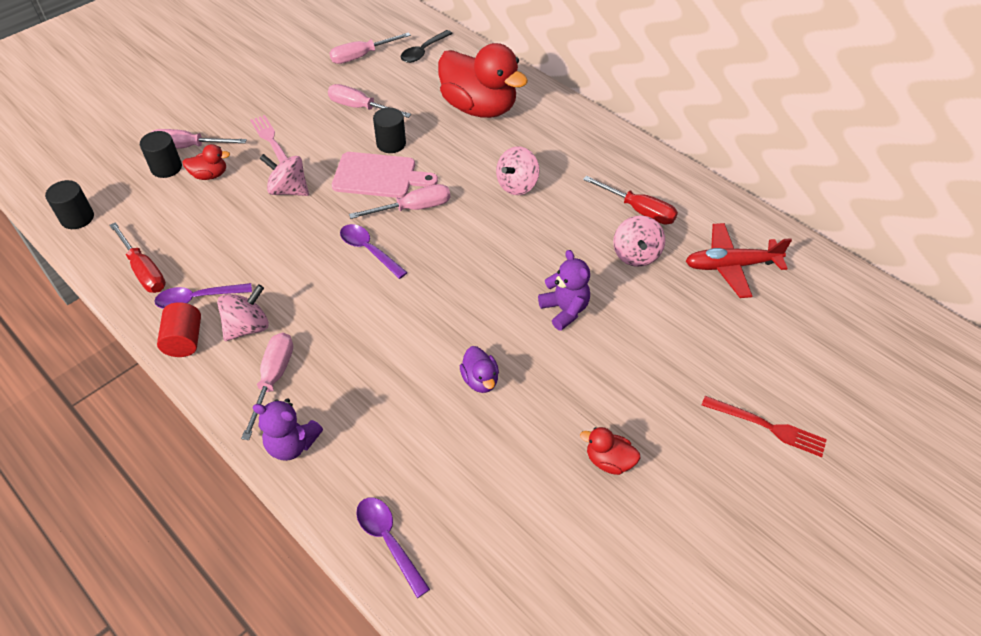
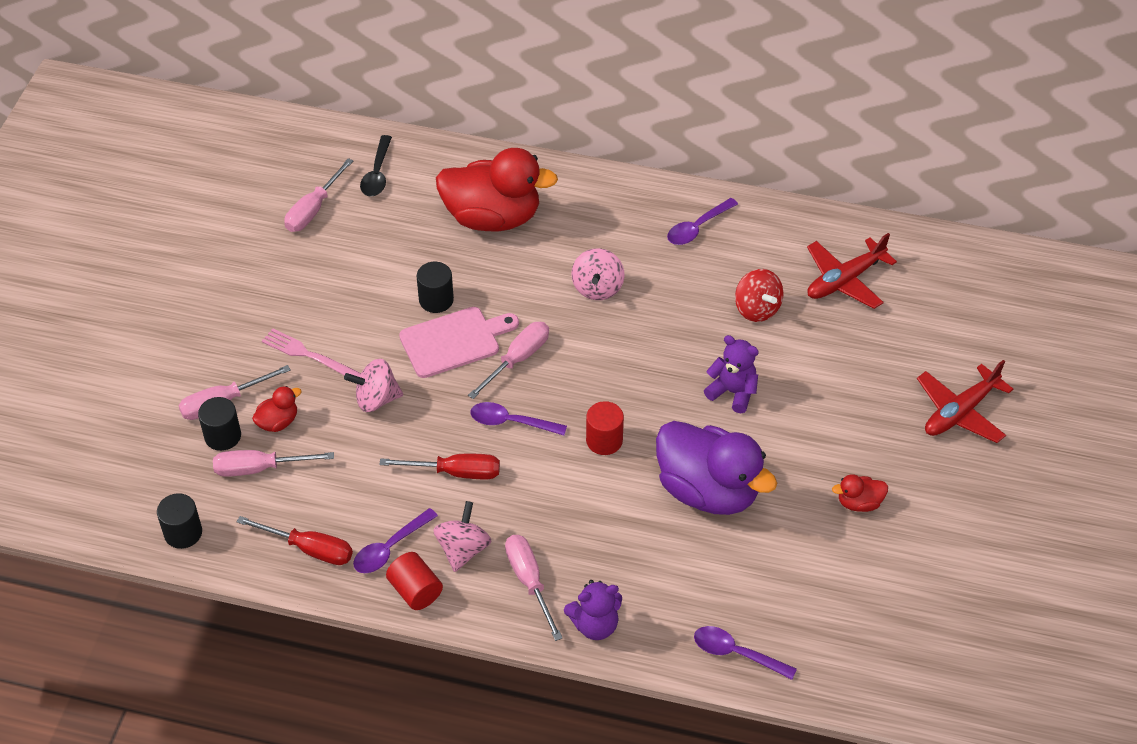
camera: 30 degrees left, 0 degrees up
(360, 107) = (367, 273): pink screwdriver -> pink screwdriver (259, 468)
(428, 298) = (604, 440): none -> red cylinder
(480, 380) = (708, 490): purple duck -> purple duck, size x2.35
(631, 176) = (697, 228): none -> purple spoon
(635, 255) = (757, 309): pink spinning top -> red spinning top
(638, 210) = (729, 261): red screwdriver -> red screwdriver (455, 472)
(767, 426) = (960, 412): red fork -> red plane

